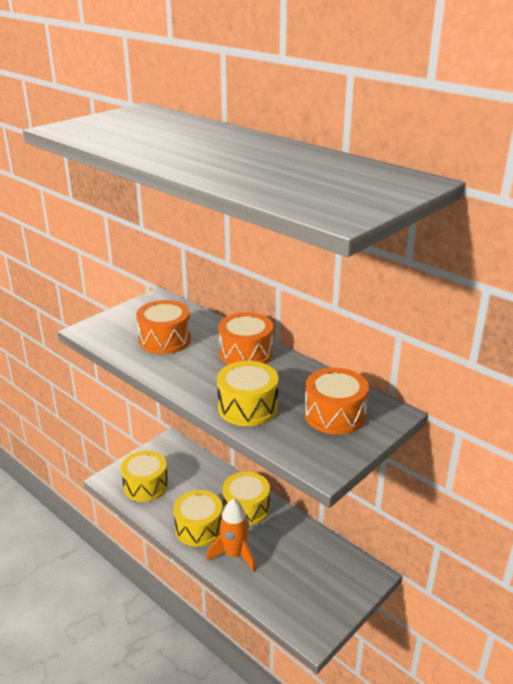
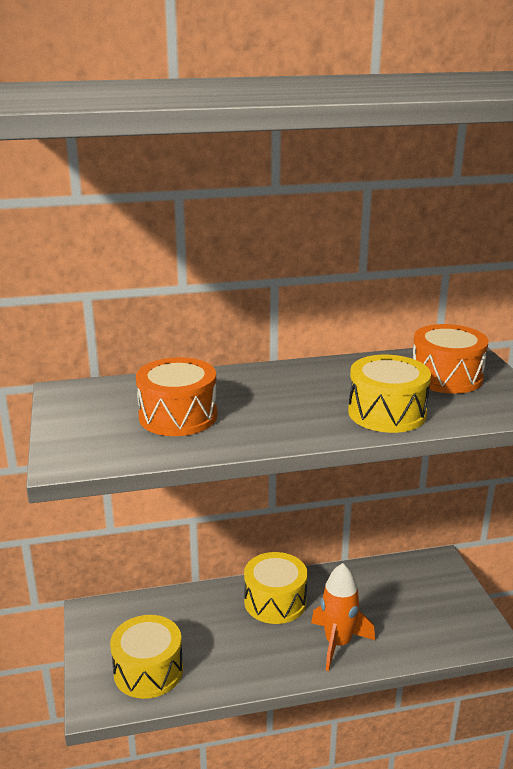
camera: 55 degrees left, 5 degrees down
(199, 528) = (270, 654): yellow drum -> none
(246, 353) = (277, 381): orange drum -> none

